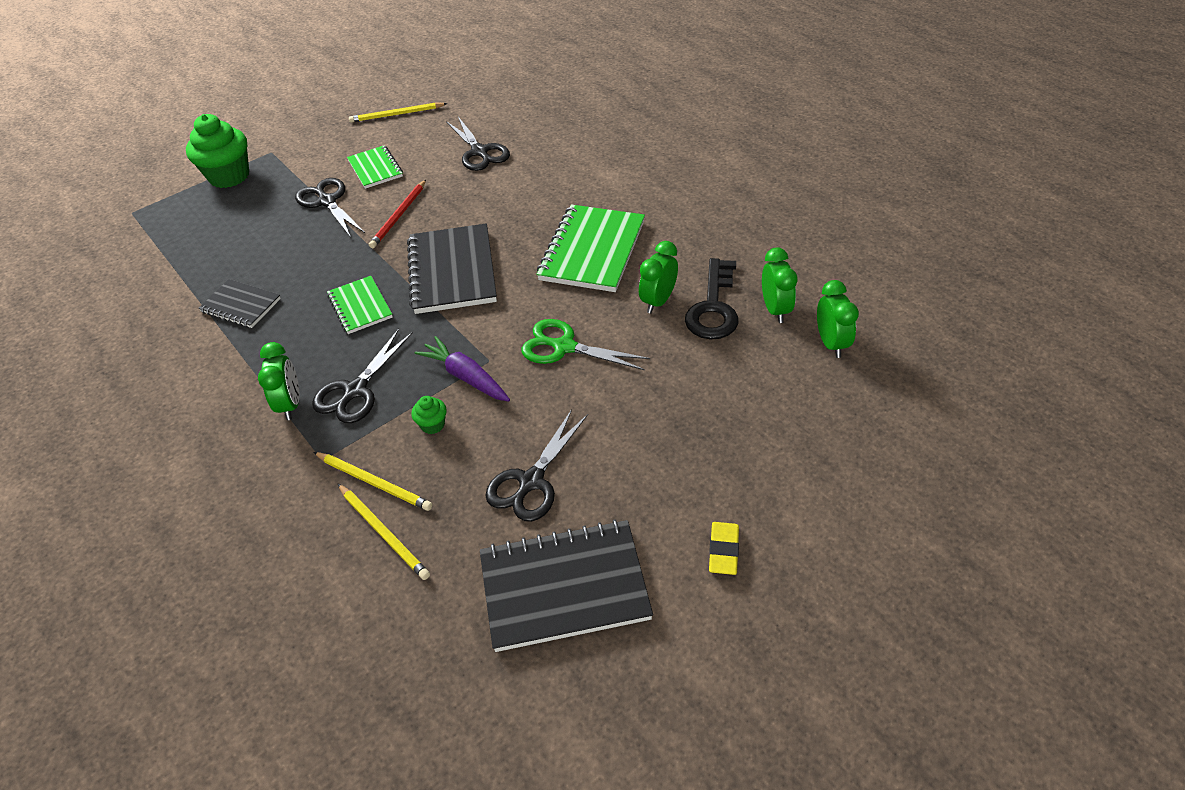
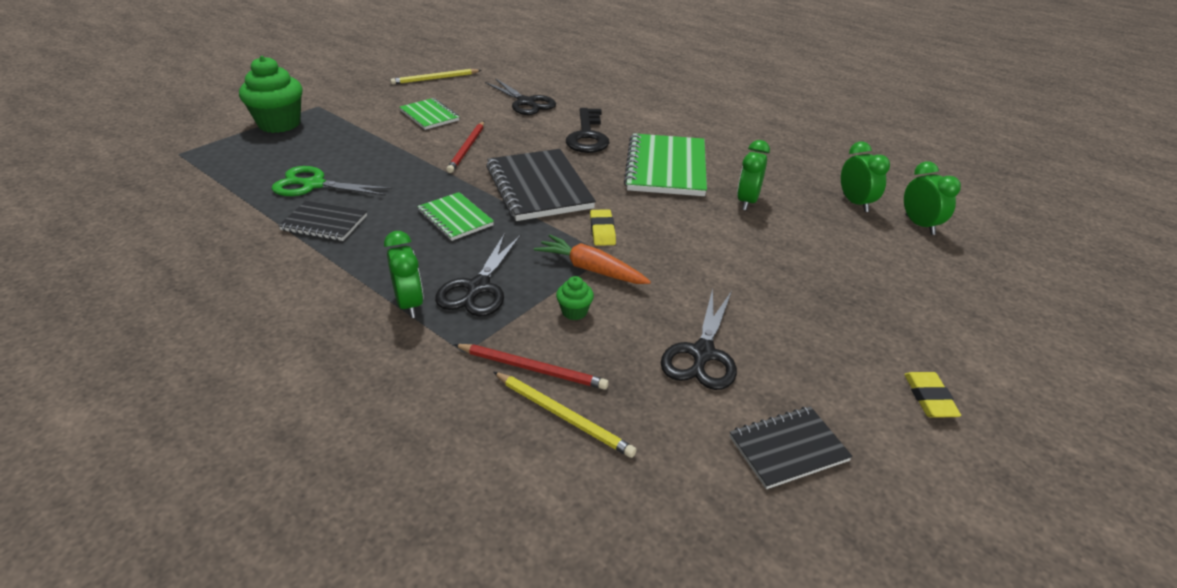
camera: 15 degrees left, 10 degrees down
(327, 201) = (389, 140): black scissors -> none
(374, 482) = (532, 369): yellow pencil -> red pencil
(466, 377) = (591, 269): purple carrot -> orange carrot
(494, 330) = (602, 231): none -> yellow eraser
(564, 347) = (678, 240): green scissors -> green scissors (314, 185)
(564, 587) = (788, 449): black notebook -> black notebook, size x0.57
(713, 307) = (800, 204): black key -> black key (587, 136)

